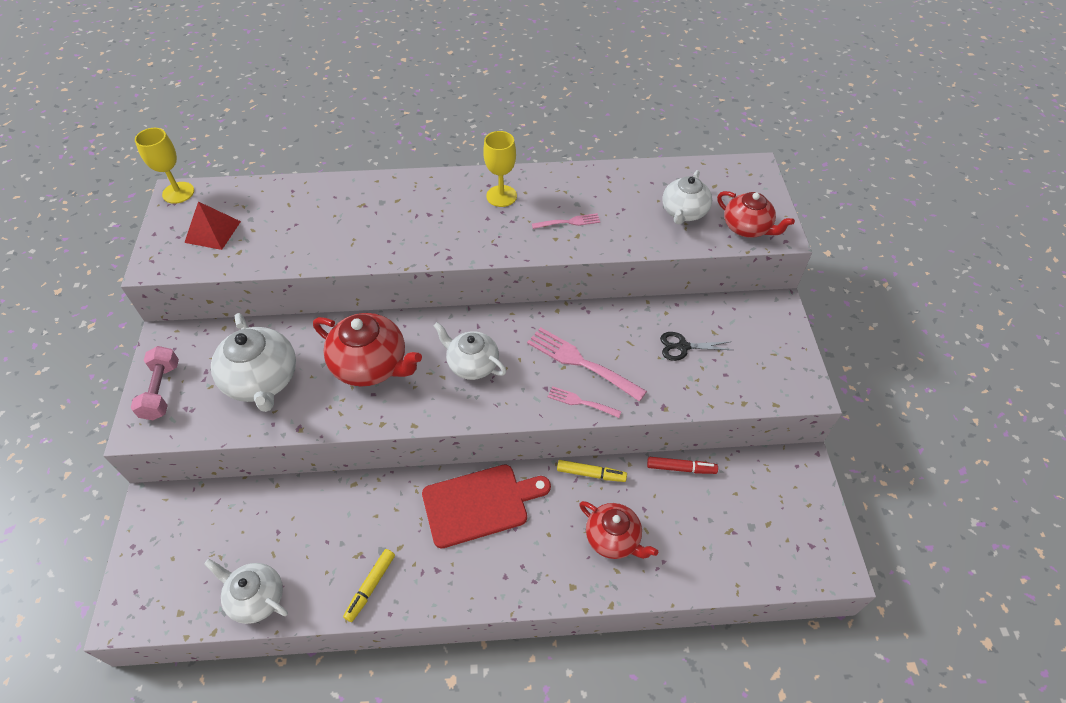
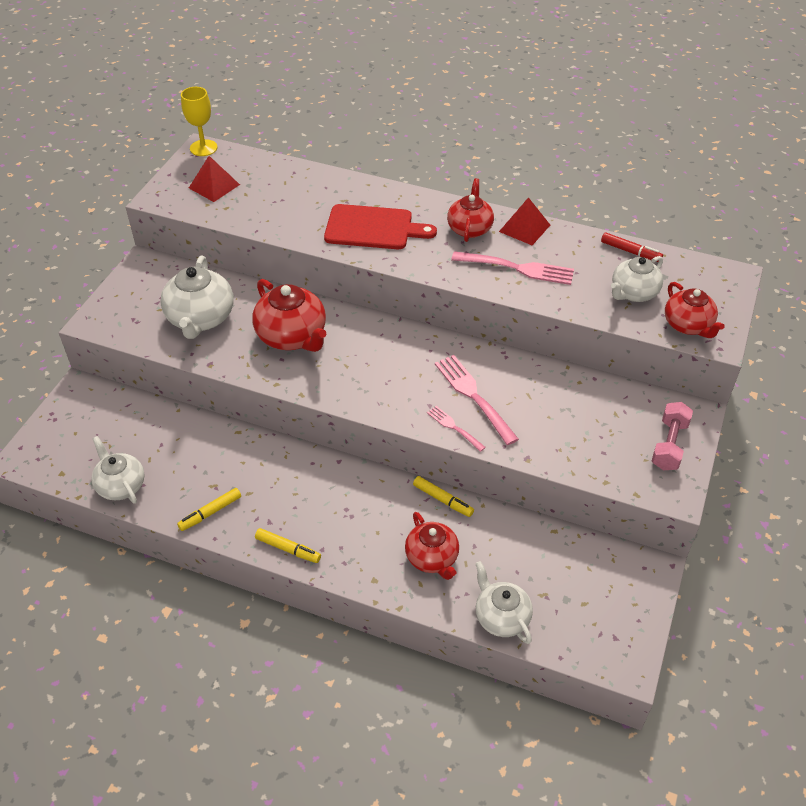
camera: 25 degrees right, 5 degrees down
(161, 391) = (122, 300): pink dumbbell -> pink dumbbell (669, 445)
(471, 591) = (288, 549): none -> yellow marker
(472, 364) = (376, 365): white teapot -> white teapot (501, 617)
(480, 504) = (332, 486): red cutting board -> red cutting board (373, 228)
(501, 196) = (470, 228): yellow goblet -> red teapot
(551, 179) = (524, 228): none -> red pyramid
(569, 222) = (518, 268): pink fork -> pink fork, size x1.81
(681, 468) = (529, 527): red marker -> red marker (630, 252)
(683, 347) = (577, 415): black scissors -> none

